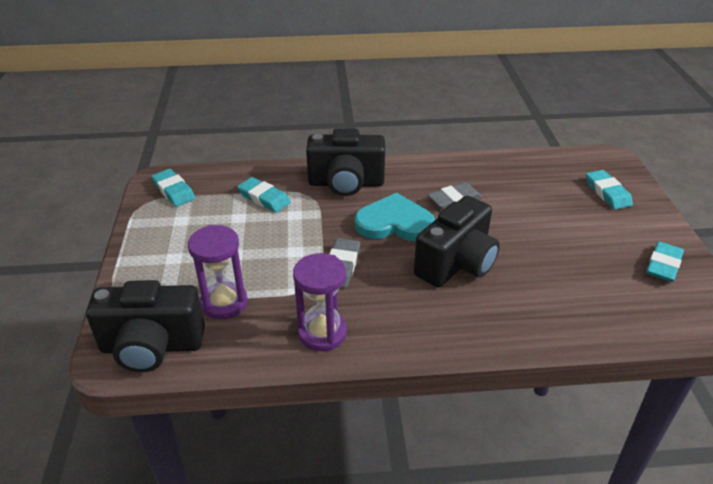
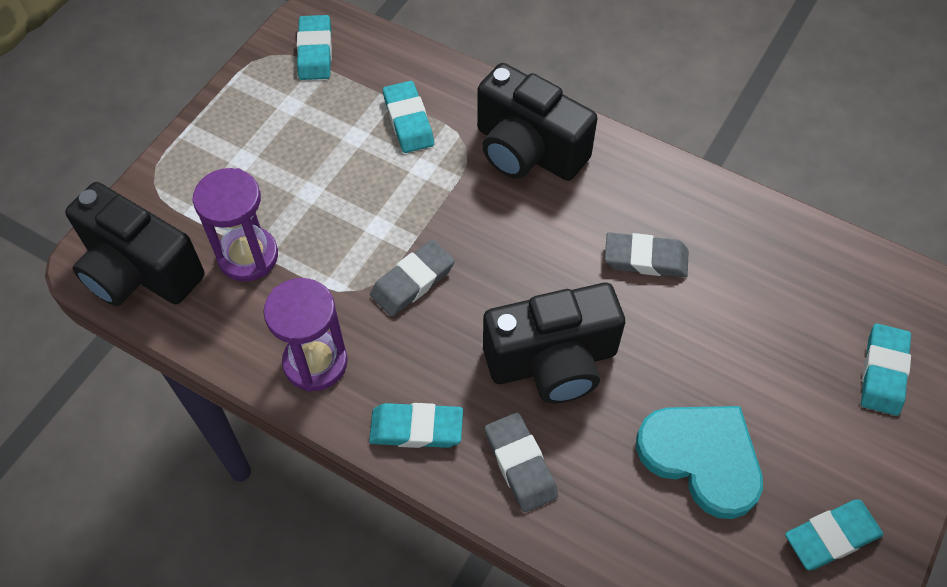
camera: 35 degrees right, 20 degrees up
(394, 222) = (533, 251): turquoise heart -> turquoise heart (702, 458)
(416, 332) = (416, 428): none -> turquoise eraser
(491, 317) = (520, 464): none -> grey eraser

